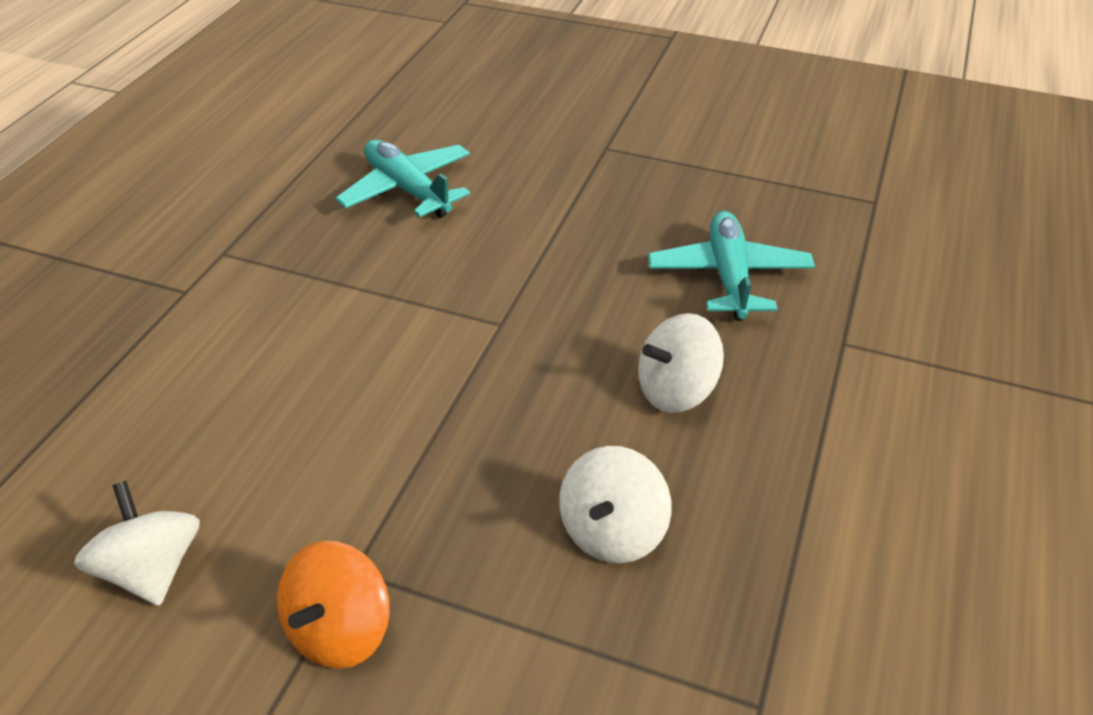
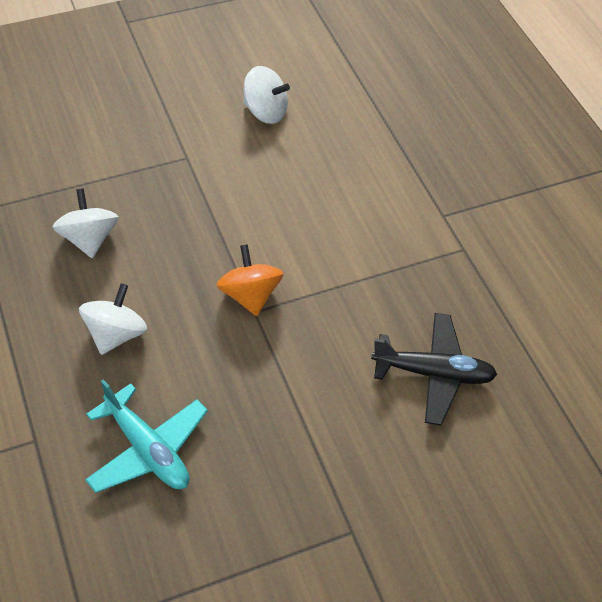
camera: 135 degrees right, 10 degrees up
(340, 630) = (167, 138): orange spinning top -> orange spinning top (250, 295)
(407, 190) = (433, 373): turquoise plane -> black plane

